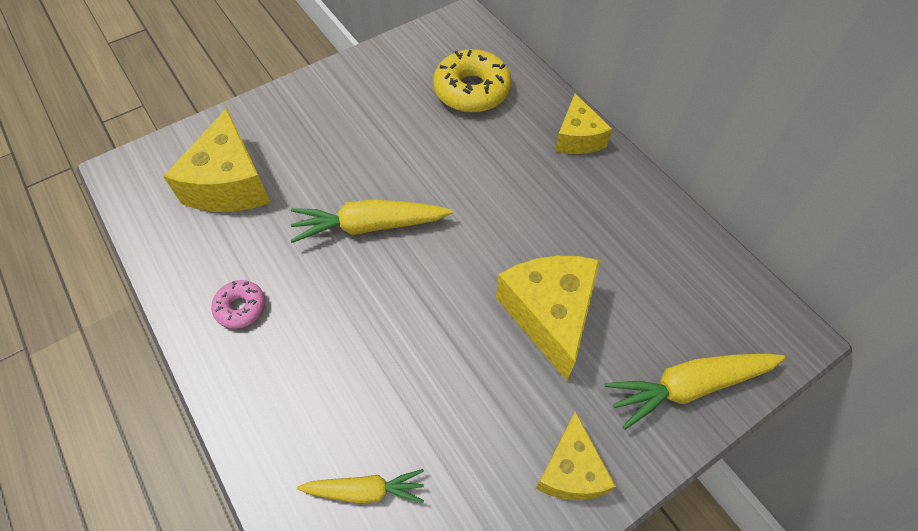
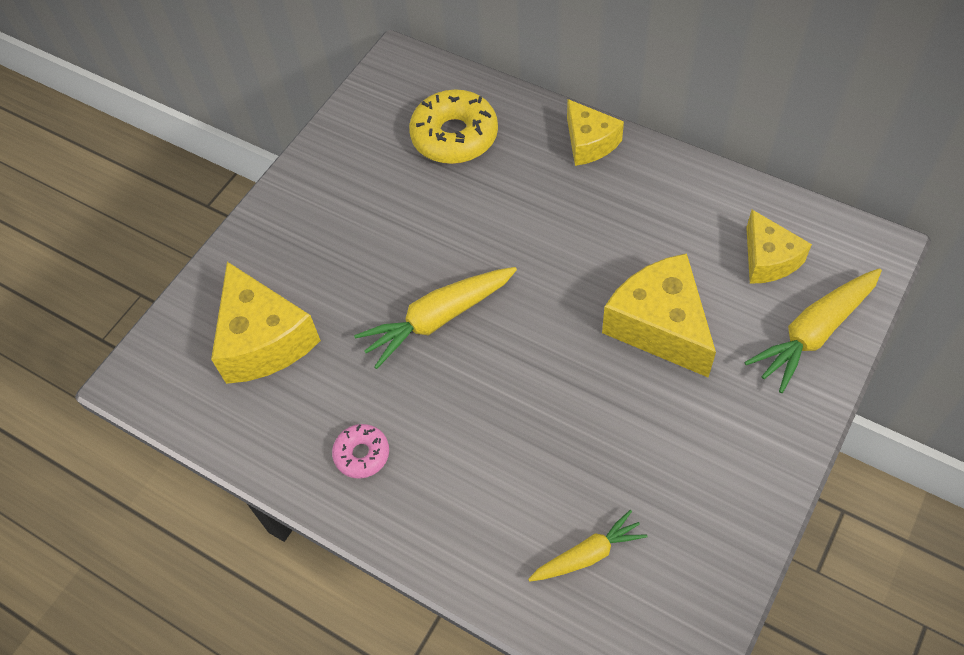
camera: 20 degrees left, 0 degrees up
(571, 470) = (754, 450): yellow cheese -> yellow cheese (768, 259)

